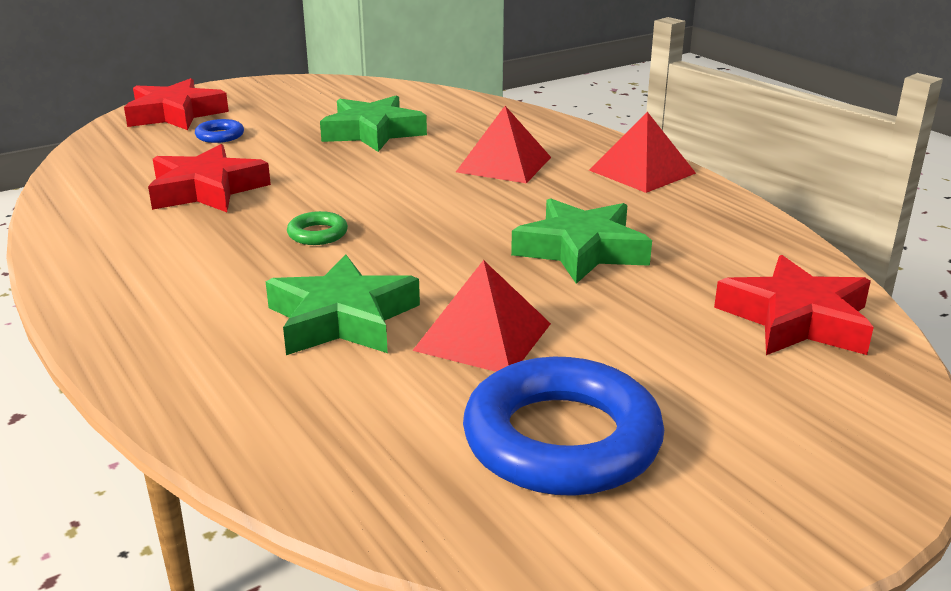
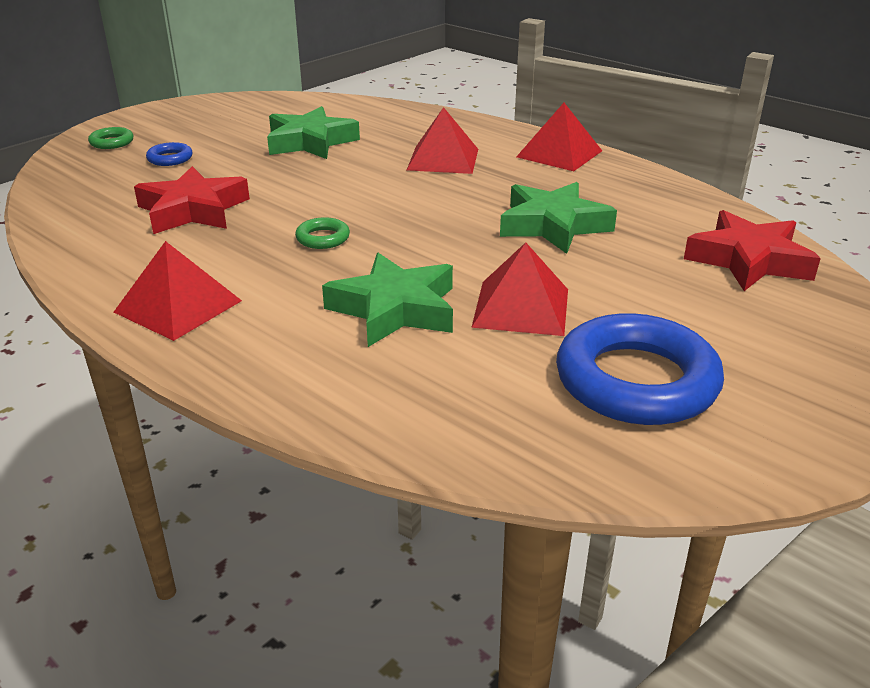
camera: 15 degrees left, 5 degrees up
(126, 285) = (178, 306): none -> red pyramid
(175, 114) = (112, 142): red star -> green ring

